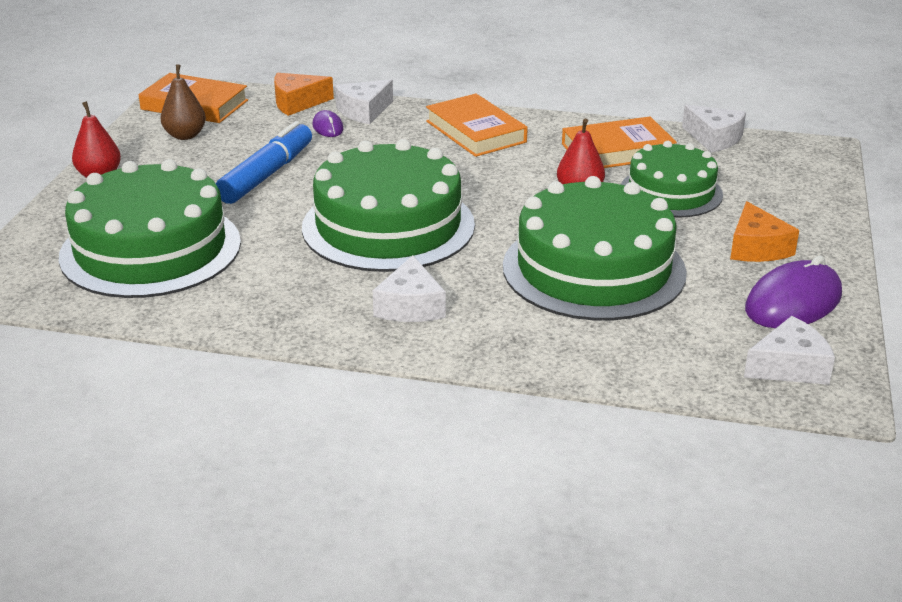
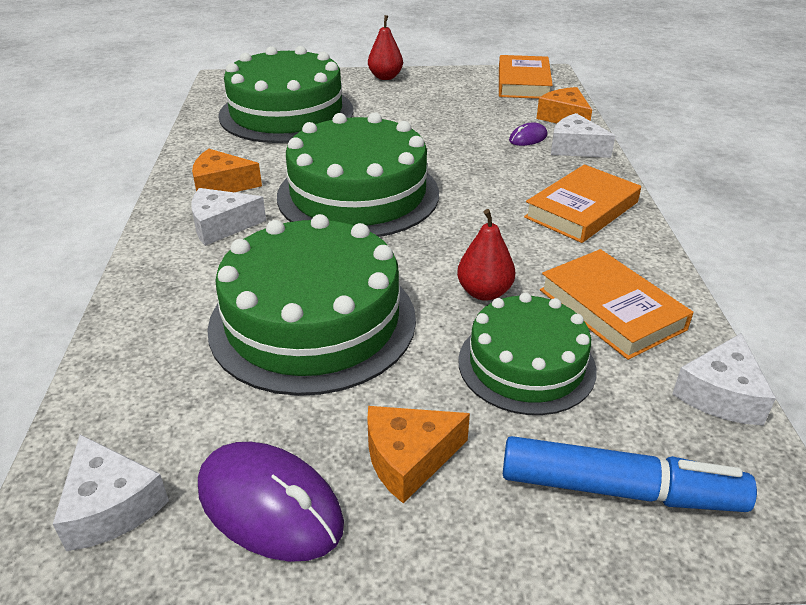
camera: 75 degrees right, 5 degrees up
(185, 135) = (467, 90): brown pear -> none
(266, 175) = (422, 129): blue marker -> blue marker (619, 489)
(318, 303) = (221, 185): none -> orange cheese

